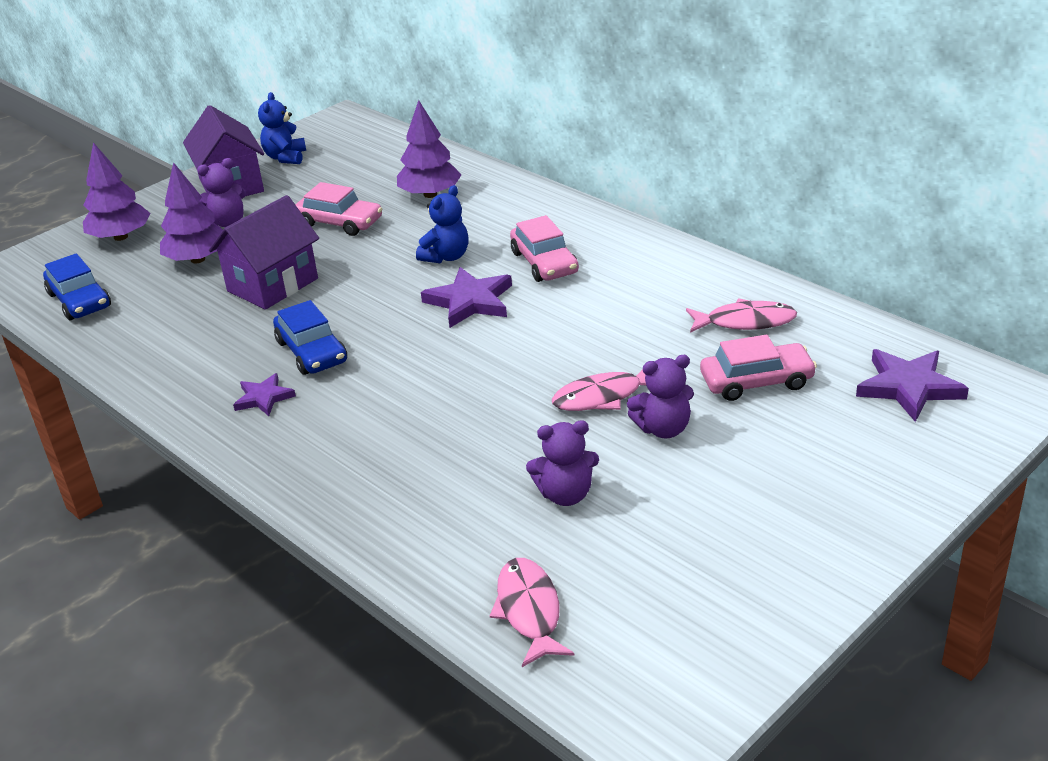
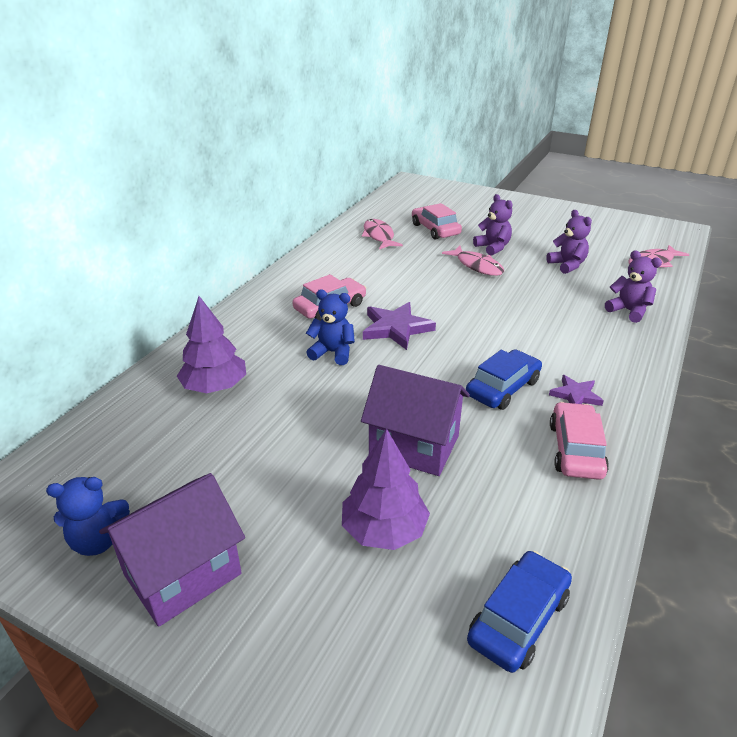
camera: 110 degrees left, 0 degrees up
(120, 237) = (349, 655): purple tree -> none
(227, 222) = (290, 536): purple teddy bear -> purple teddy bear (628, 311)
(339, 222) = (279, 434): pink car -> pink car (575, 450)
(909, 387) = (418, 199): purple star -> none

